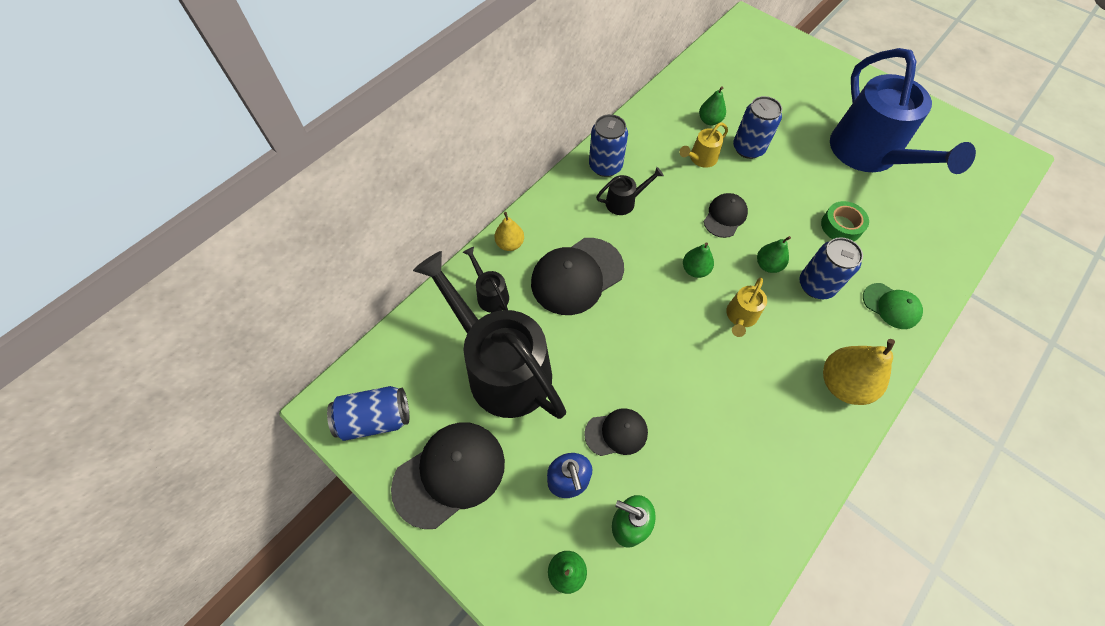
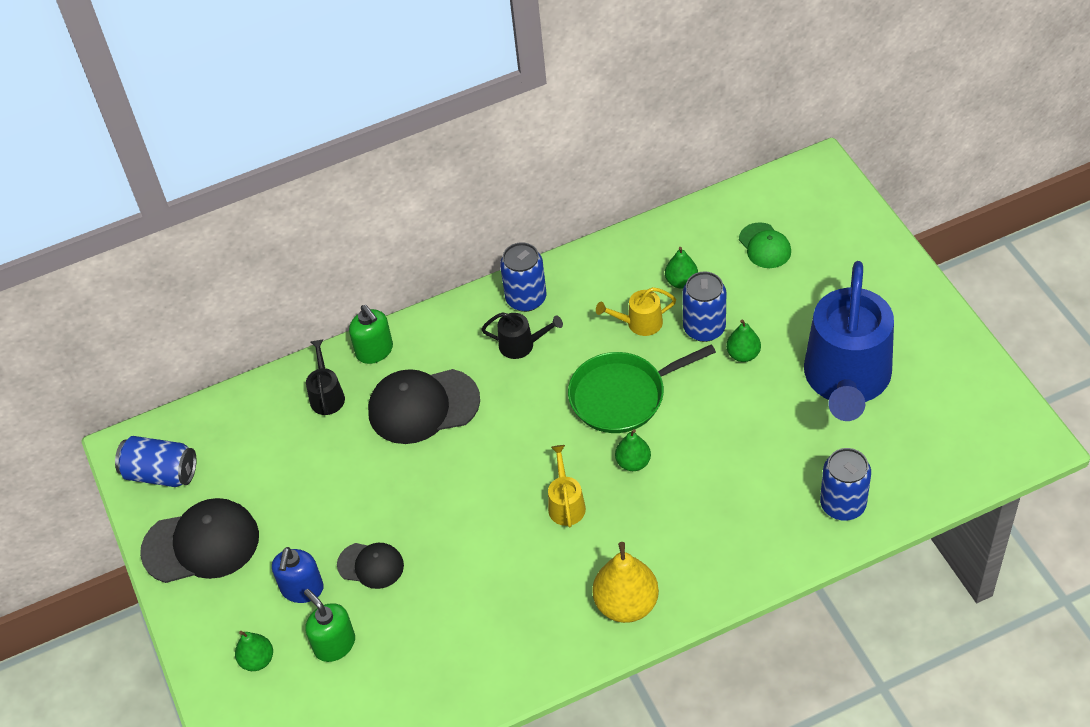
camera: 30 degrees right, 10 degrees down
(501, 368) = (298, 469): black watering can -> none
(510, 244) = (374, 351): yellow pear -> green soap dispenser
(695, 270) = (550, 441): green pear -> green pear (743, 354)
(725, 216) = (622, 396): black cap -> green pan
(740, 317) = (566, 504): yellow watering can -> yellow watering can turned 120 degrees clockwise
(816, 285) = (671, 501): blue can -> blue can (843, 504)
(841, 226) = (748, 449): green tape -> none
(891, 306) = (739, 550): green cap -> green cap (765, 246)

